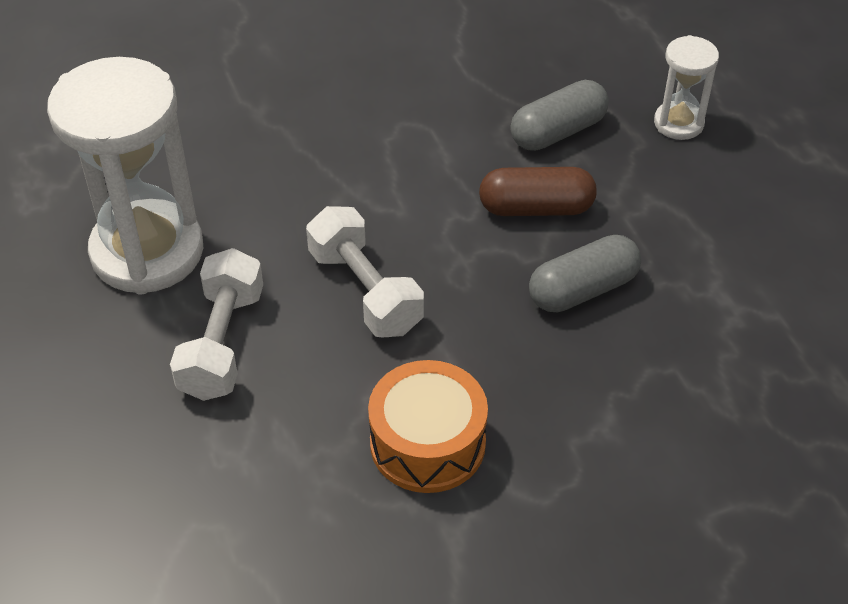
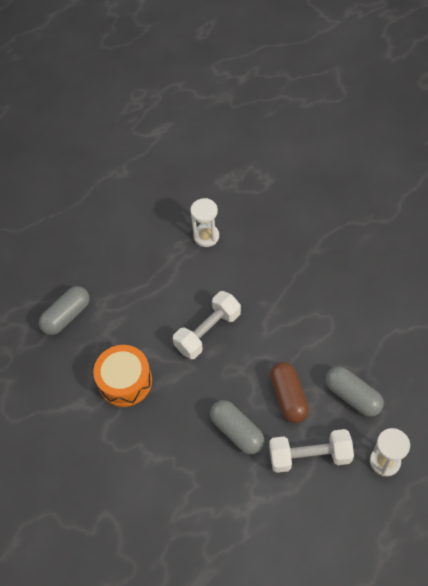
camera: 80 degrees right, 10 degrees up
(147, 252) = (206, 236): white hourglass -> white hourglass, size x0.48
(222, 343) = (161, 283): white dumbbell -> white dumbbell (309, 456)
(226, 528) = (66, 316): none -> grey capsule

